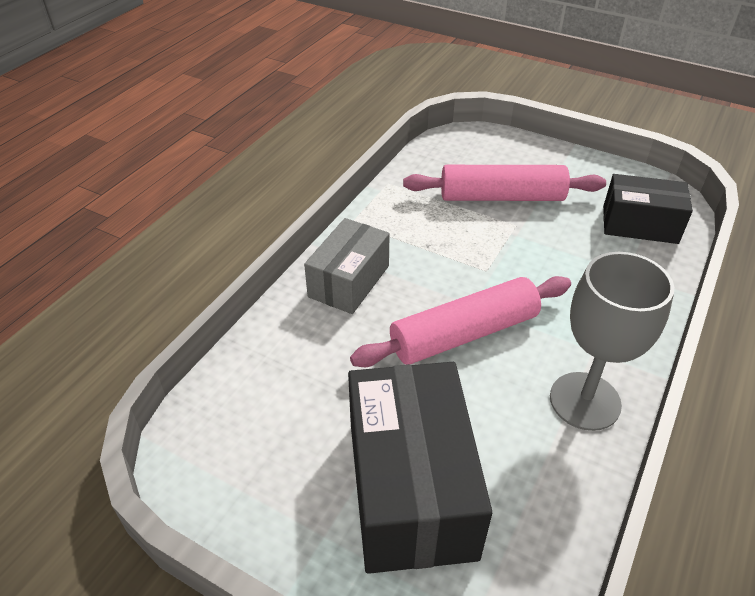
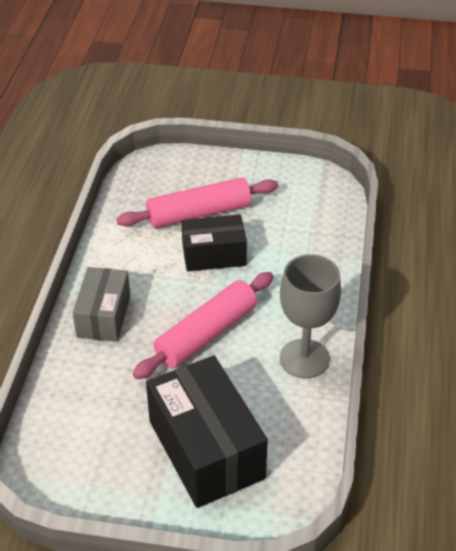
camera: 20 degrees left, 0 degrees up
(639, 224) = (311, 212): black box -> black box (214, 255)

